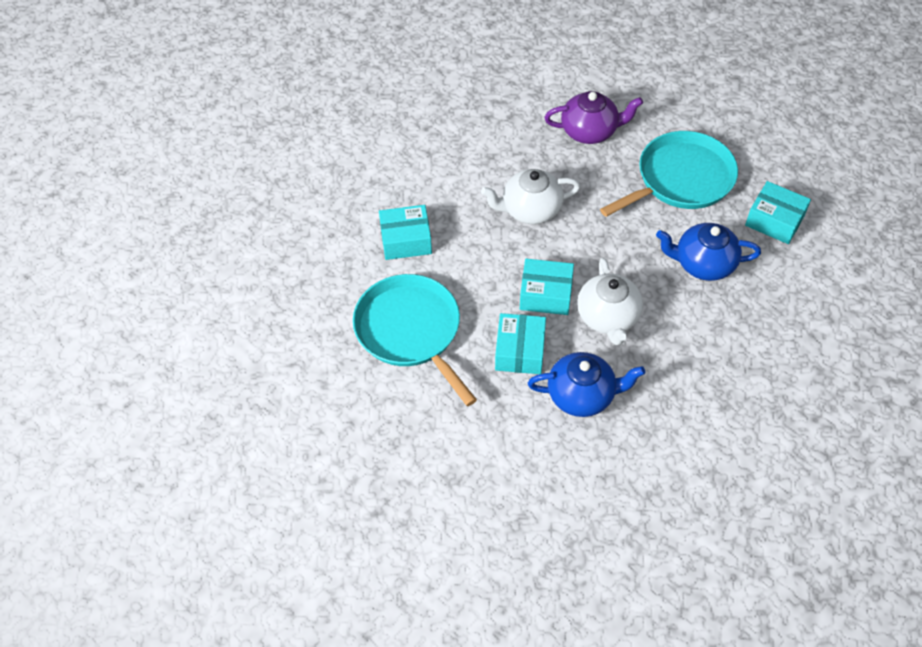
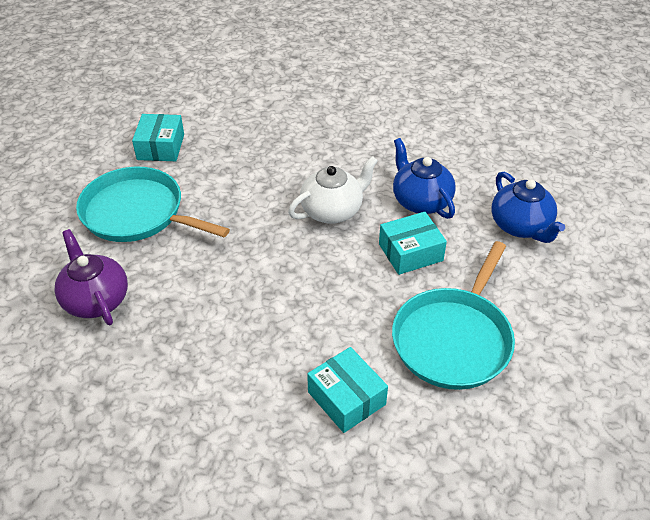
camera: 120 degrees left, 10 degrees down
(530, 210) = (238, 307): white teapot -> none
(546, 294) = (337, 257): turquoise box -> none
(703, 264) = (235, 173): blue teapot -> blue teapot (521, 226)

